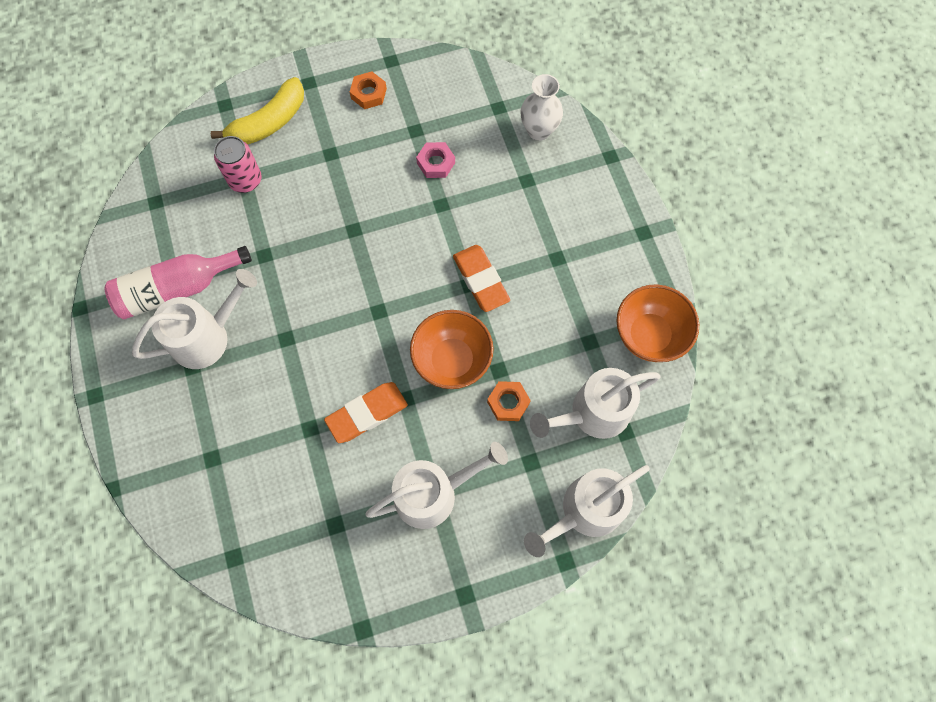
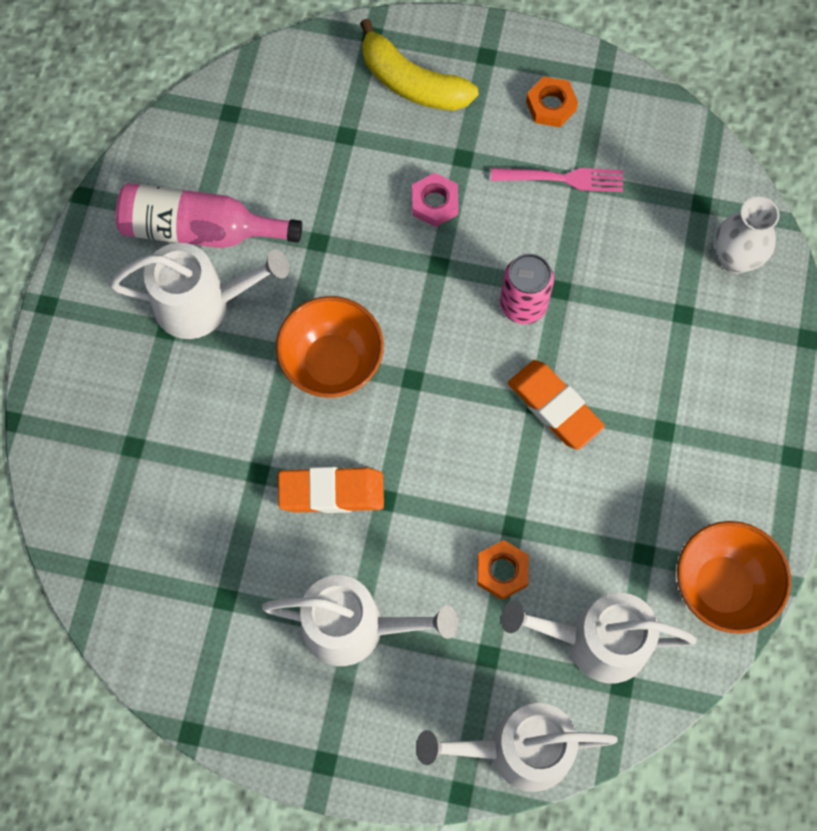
camera: 30 degrees right, 0 degrees up
(245, 180) = (346, 140): pink can -> pink can (523, 305)
(269, 122) = (411, 82): yellow banana -> yellow banana turned 45 degrees clockwise
(402, 135) = (562, 178): none -> pink fork
(436, 163) = (583, 234): pink nut -> pink nut (434, 203)
(452, 360) = (465, 484): orange bowl -> orange bowl (332, 363)
(480, 280) = (554, 407): orange eraser -> orange eraser turned 45 degrees counterclockwise

